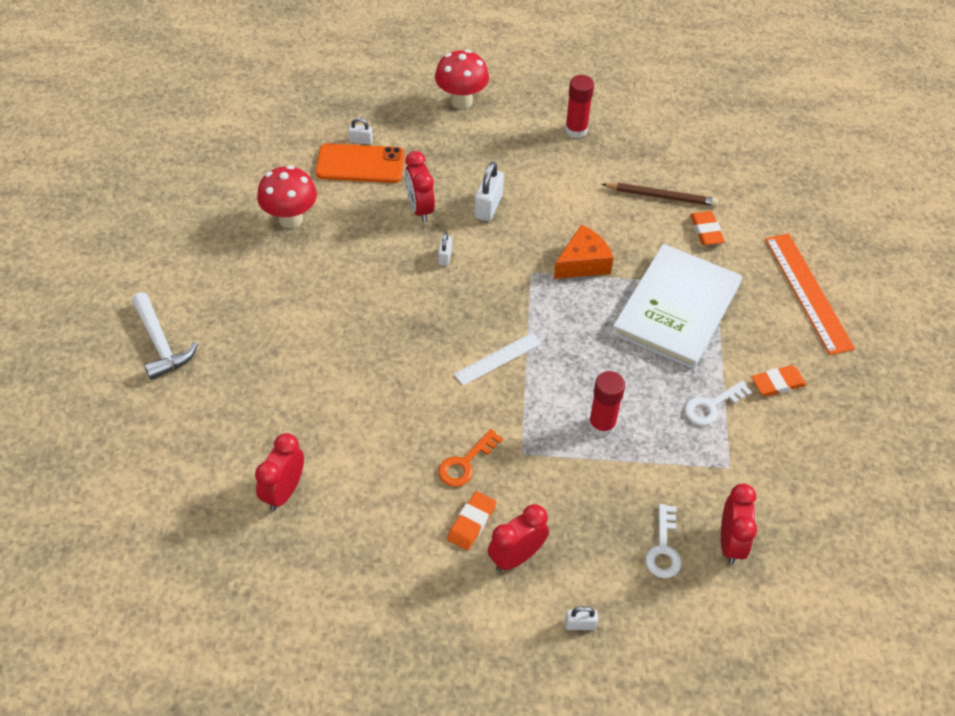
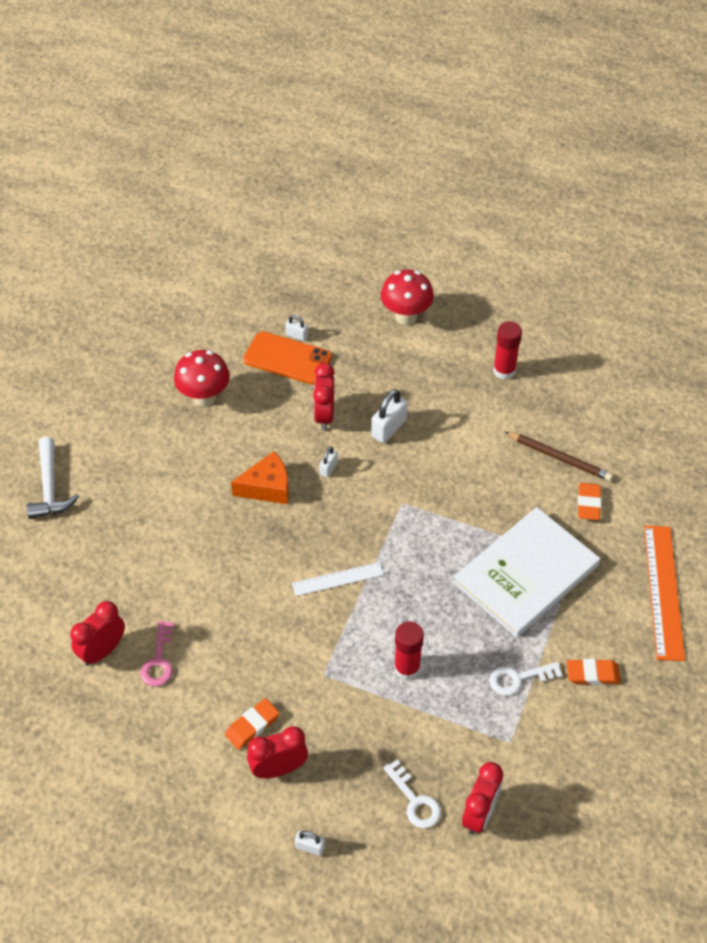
camera: 20 degrees right, 0 degrees up
(348, 485) = (159, 660): none -> pink key
(465, 463) = (269, 669): orange key -> none
(583, 263) = (455, 506): orange cheese -> orange cheese (267, 487)
(663, 548) = (415, 800): white key -> white key turned 60 degrees counterclockwise

